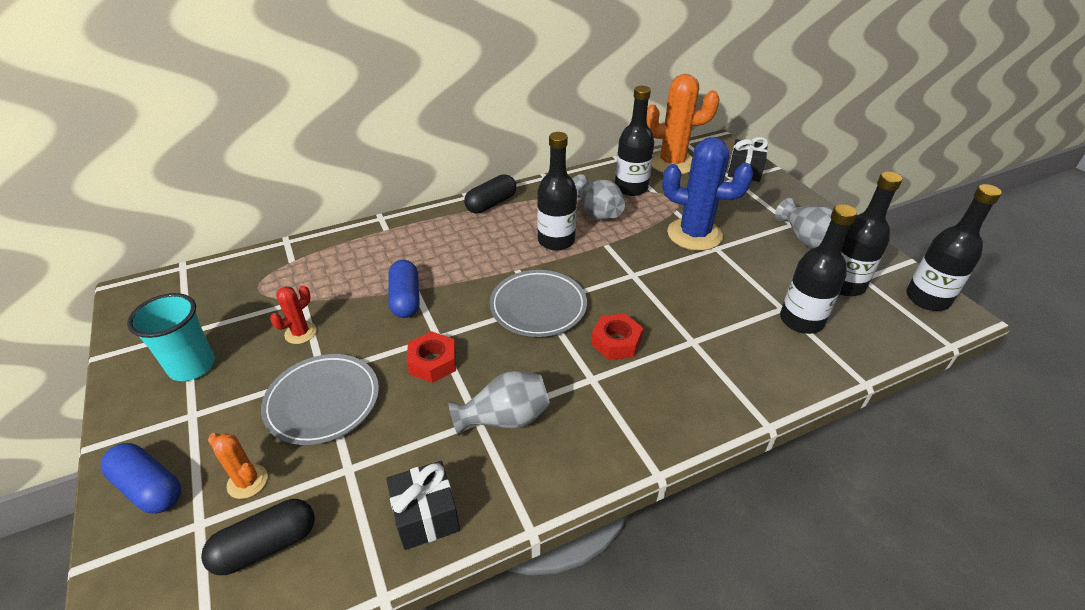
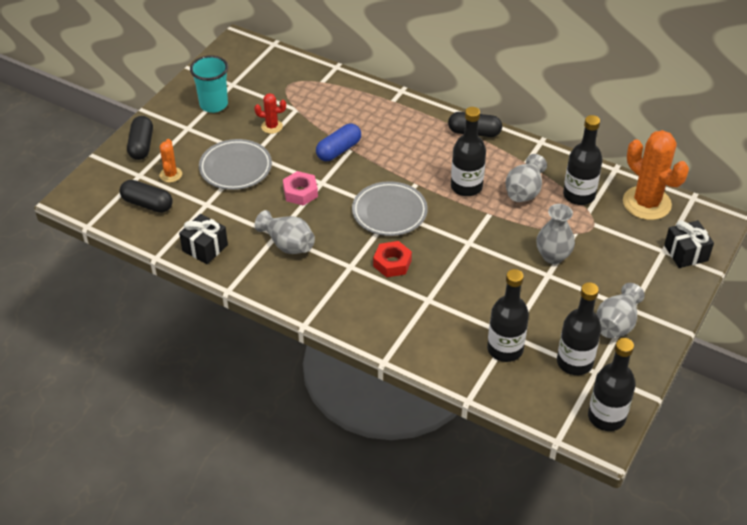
camera: 55 degrees right, 5 degrees up
(149, 488) = (141, 145): blue capsule -> black capsule
(433, 362) = (300, 192): red nut -> pink nut
(694, 234) = (553, 256): blue cactus -> grey vase

